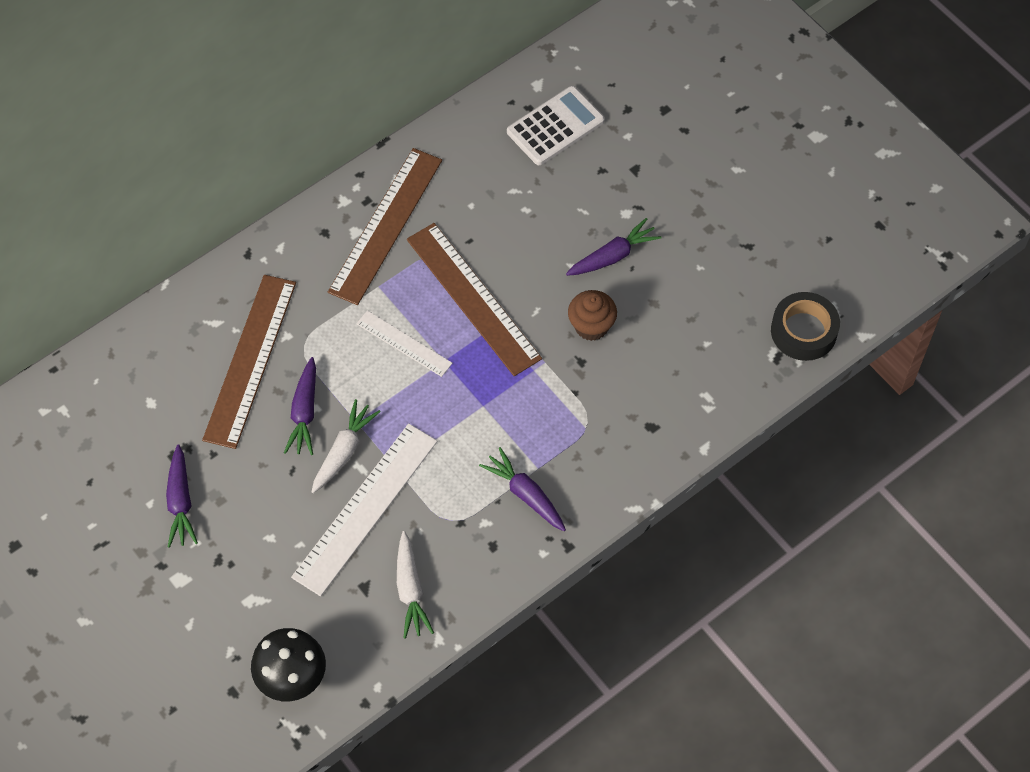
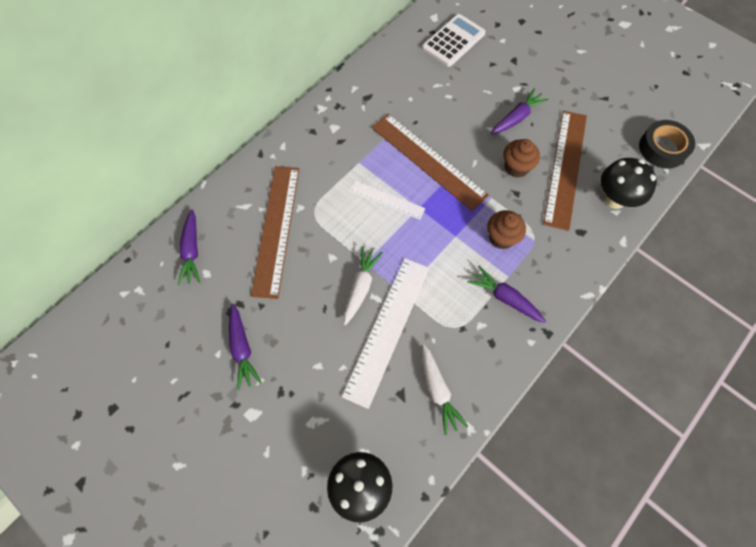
camera: 10 degrees left, 5 degrees up
(304, 412) = (325, 262): purple carrot -> purple carrot (192, 251)
(386, 225) = (354, 120): brown ruler -> brown ruler (565, 168)
(543, 417) = (501, 237): none -> brown cupcake
(712, 390) = (614, 199): none -> black mushroom

